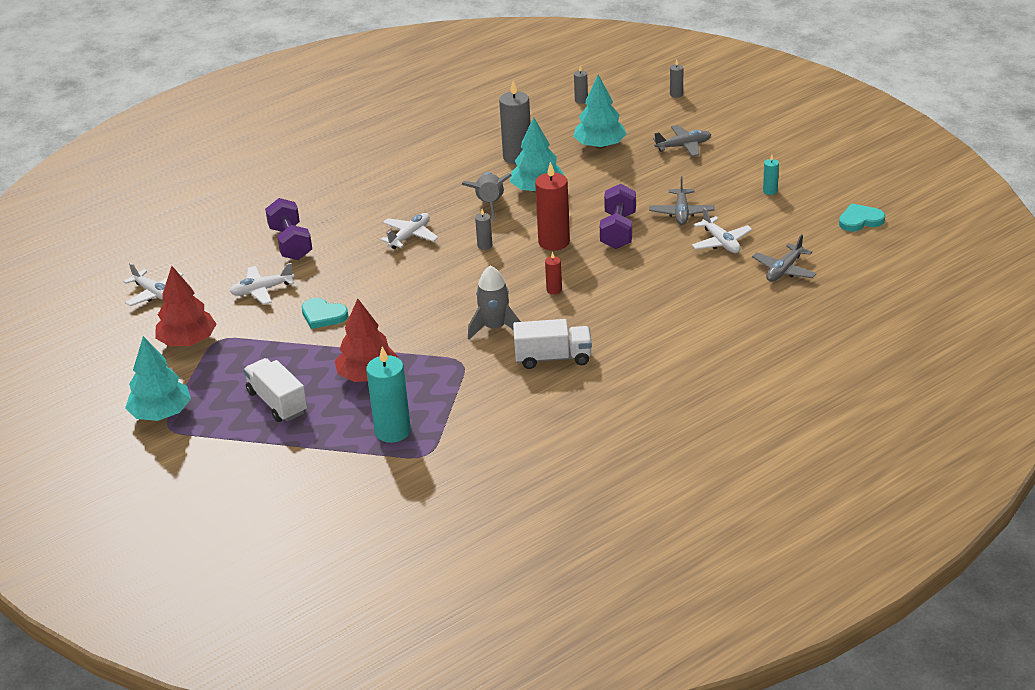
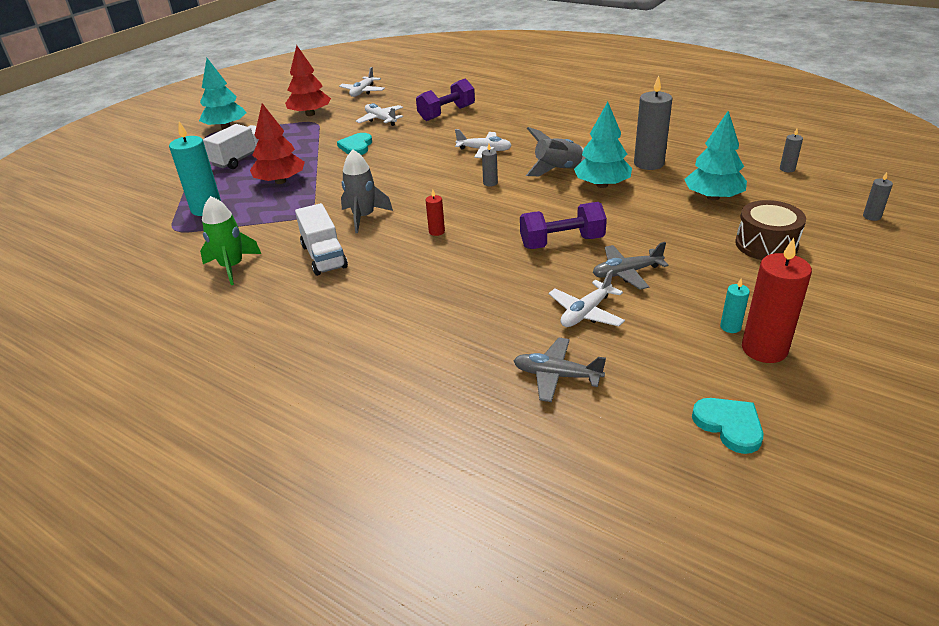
camera: 70 degrees right, 0 degrees up
(534, 415) = (232, 267): none -> green rocket
(554, 242) = (517, 213): red candle -> red candle (764, 349)
(683, 146) = (766, 244): grey plane -> brown drum

